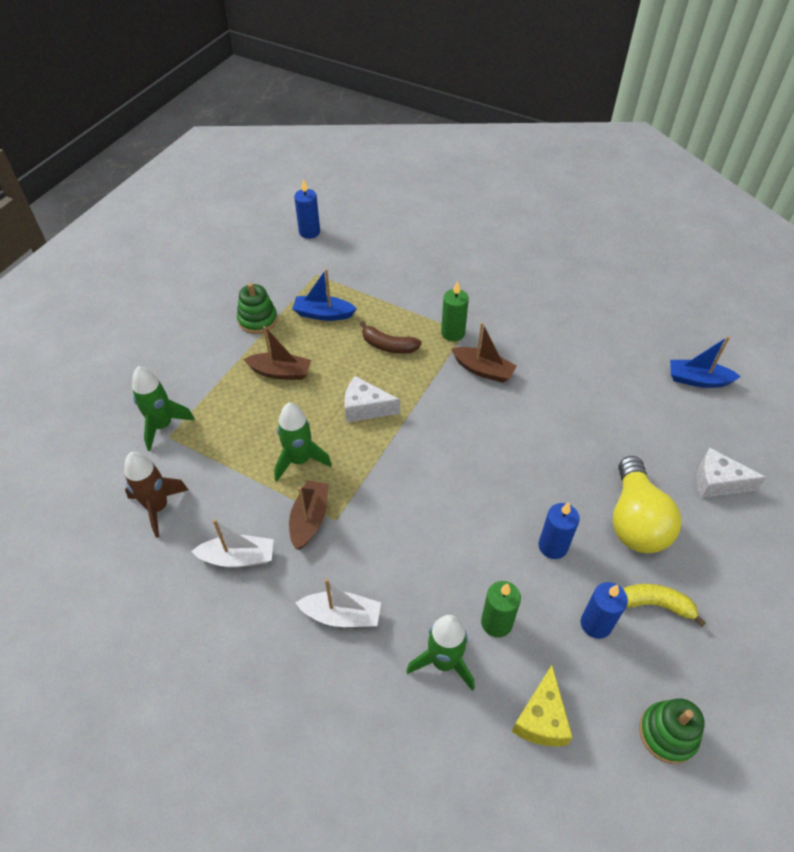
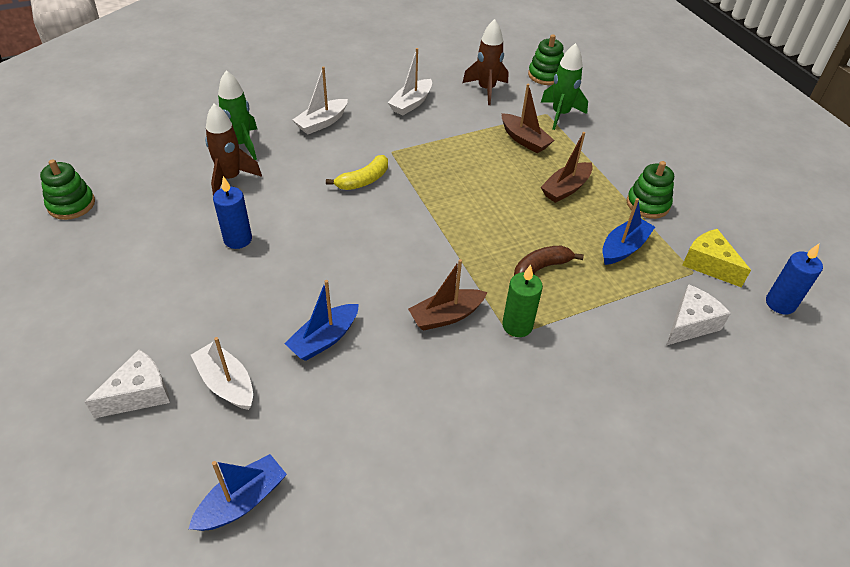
camera: 125 degrees right, 5 degrees down
(89, 472) = (545, 75): none -> green stacking toy
(299, 460) = (461, 159): green rocket -> none
(309, 519) = (405, 141): brown boat -> brown boat (524, 140)
(365, 408) = (478, 215): white cheese -> white cheese (690, 324)
(496, 622) = (230, 178): green candle -> brown rocket
(541, 718) = (158, 161): yellow cheese -> yellow cheese (709, 264)
(571, 419) = (324, 339): none -> blue boat
(596, 624) = (164, 221): blue candle -> none
(635, 520) = (191, 303): yellow light bulb -> none
(655, 604) = (129, 260): yellow banana -> yellow banana (363, 180)
(656, 443) = (226, 383): none -> white boat

